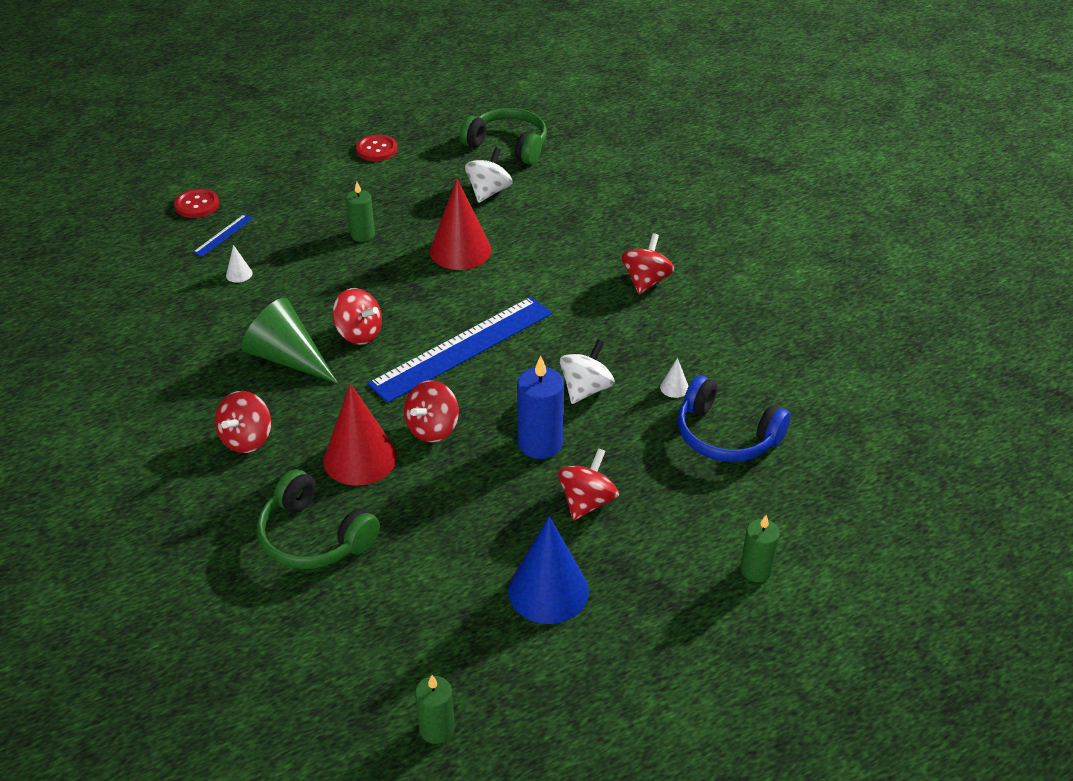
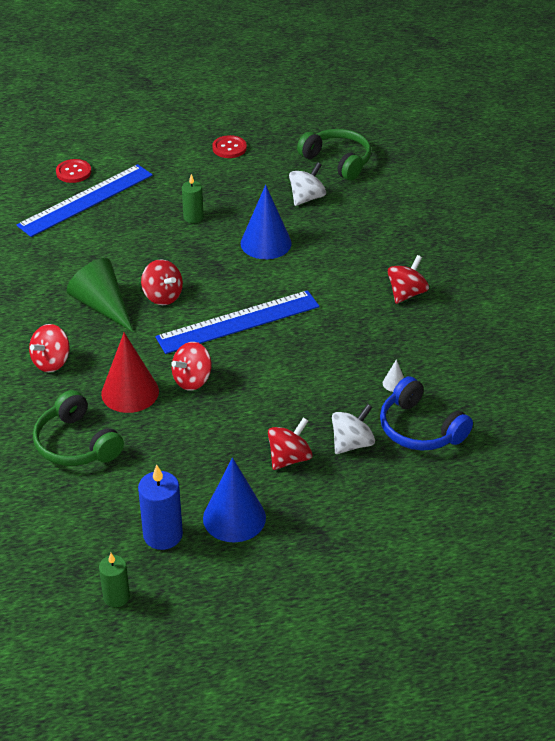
camera: 15 degrees right, 0 degrees up
(223, 235) = (86, 200): blue ruler -> blue ruler, size x2.49
(239, 274) = (87, 233): white cone -> none
(460, 250) = (266, 243): red cone -> blue cone
(540, 443) = (270, 407): blue candle -> blue candle (163, 535)
(586, 389) = (323, 372): white spinning top -> white spinning top (352, 443)
(756, 570) = (400, 535): green candle -> none

